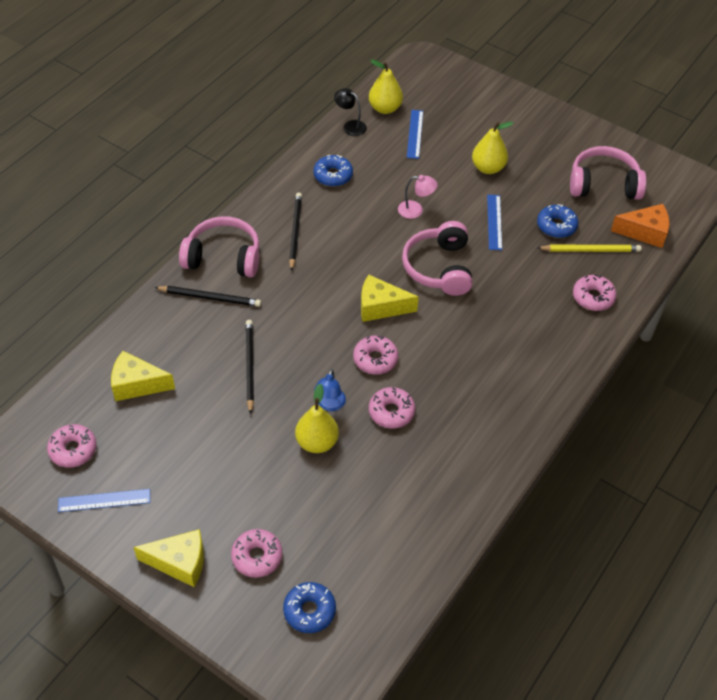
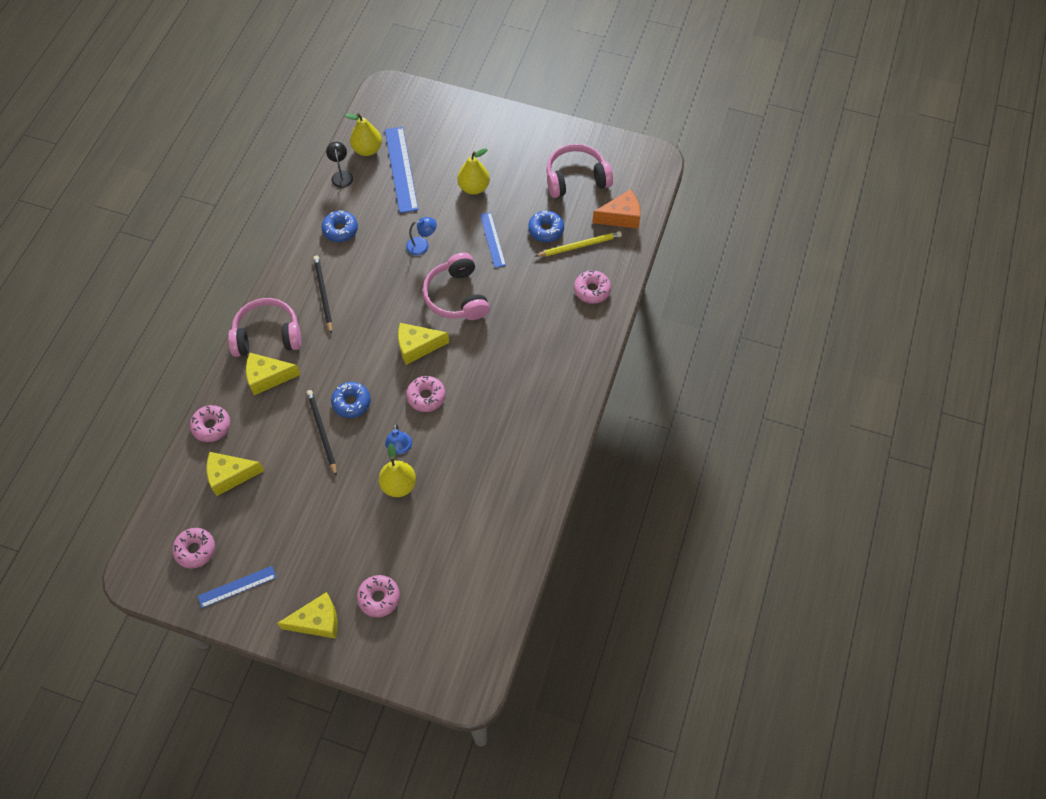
camera: 15 degrees left, 10 degrees up
(210, 297) = (268, 377): black pencil -> yellow cheese
(309, 610) = (434, 630): blue donut -> blue donut (351, 402)
(350, 126) = (341, 175): black lamp -> black lamp turned 60 degrees clockwise
(391, 412) = (452, 440): pink donut -> pink donut (211, 426)
(415, 134) = (401, 169): blue ruler -> blue ruler, size x1.67
(416, 210) = (422, 245): pink lamp -> blue lamp

